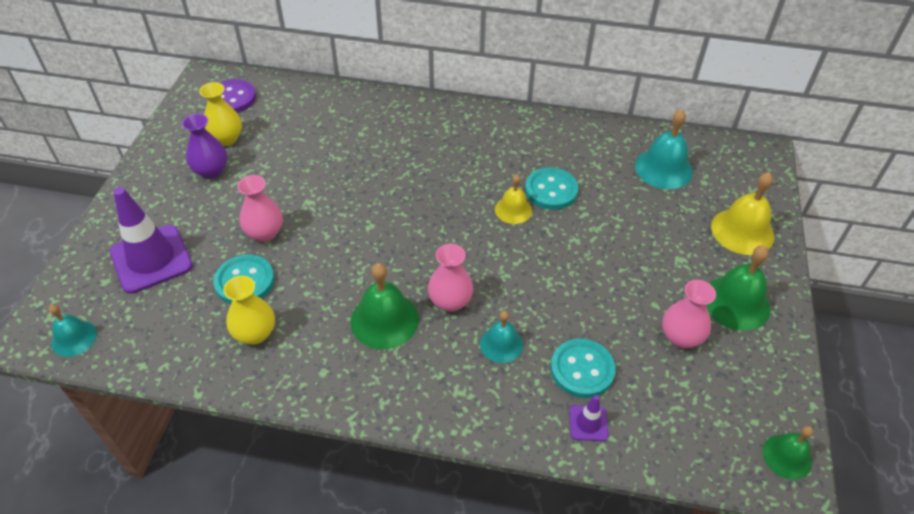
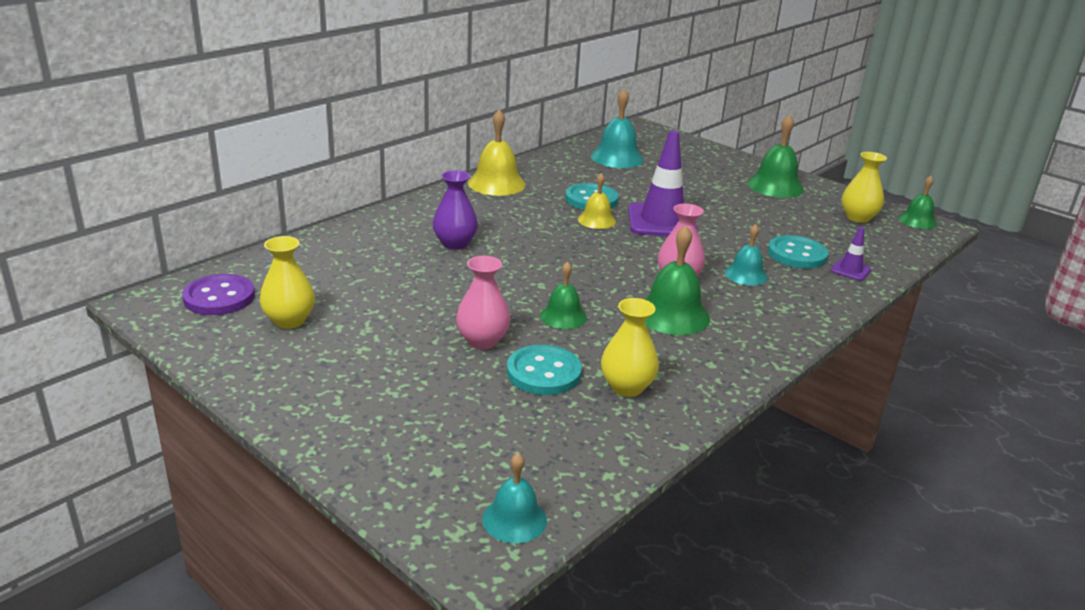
camera: 60 degrees left, 20 degrees down
(151, 259) = (437, 425): purple traffic cone -> purple traffic cone (662, 221)
(211, 171) = (333, 345): purple vase -> purple vase (455, 244)
(331, 258) = (563, 316): none -> green bell
(680, 337) = (792, 213): pink vase -> none
(731, 397) = (858, 217): none -> yellow vase
(742, 231) = (709, 160): yellow bell -> yellow bell (496, 183)

